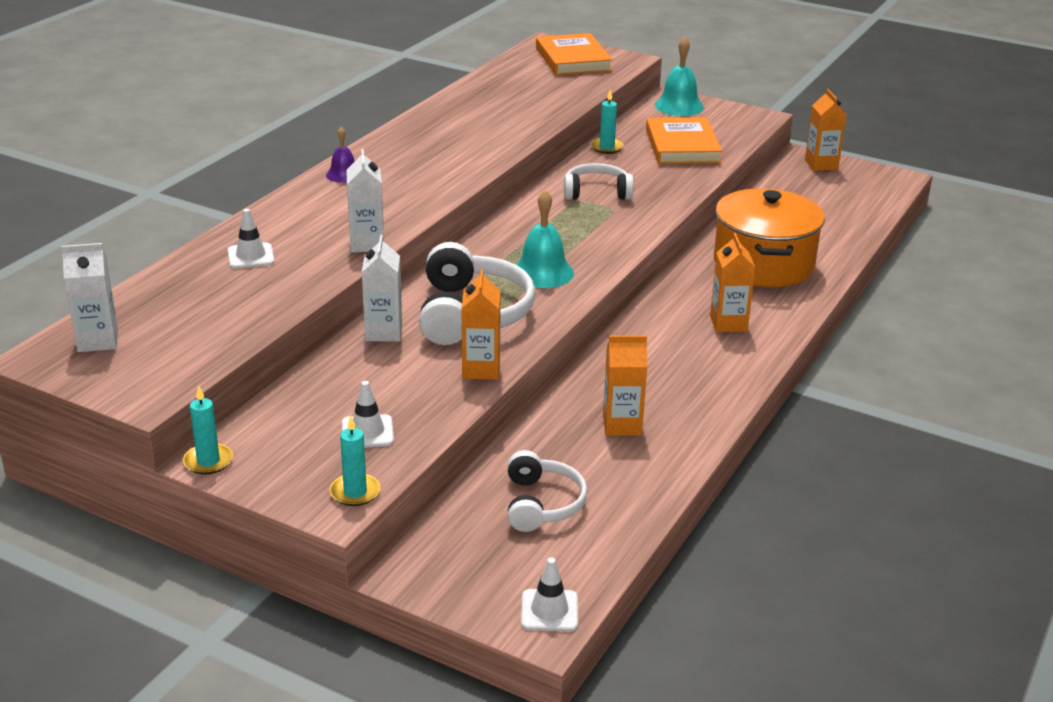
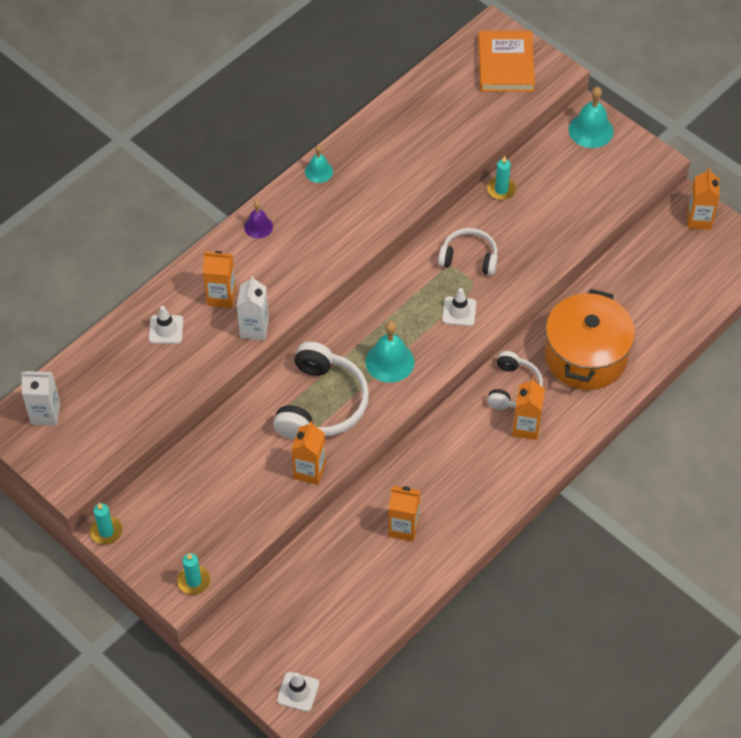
camera: 15 degrees right, 25 degrees up
(315, 225) = (221, 296): none -> orange carton
(367, 432) = (215, 523): white traffic cone -> white traffic cone (459, 311)
(383, 332) = (251, 414): white carton -> none
(400, 134) = (319, 171): none -> turquoise bell
(542, 504) = (322, 595): white headphones -> white headphones (513, 388)
(682, 146) = (568, 198): orange book -> none

